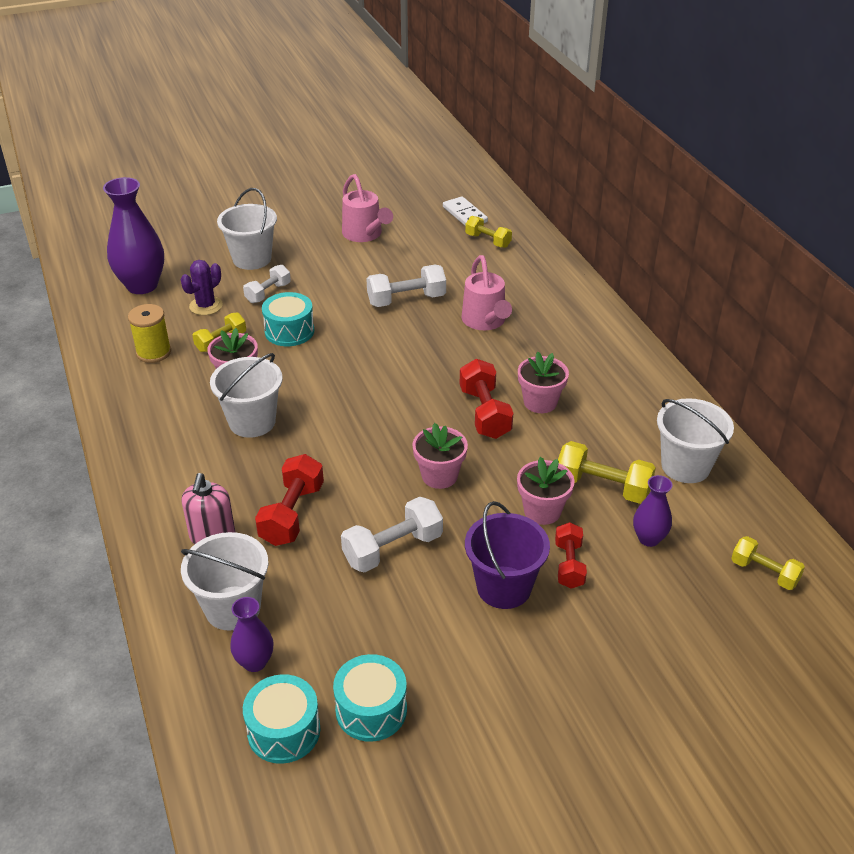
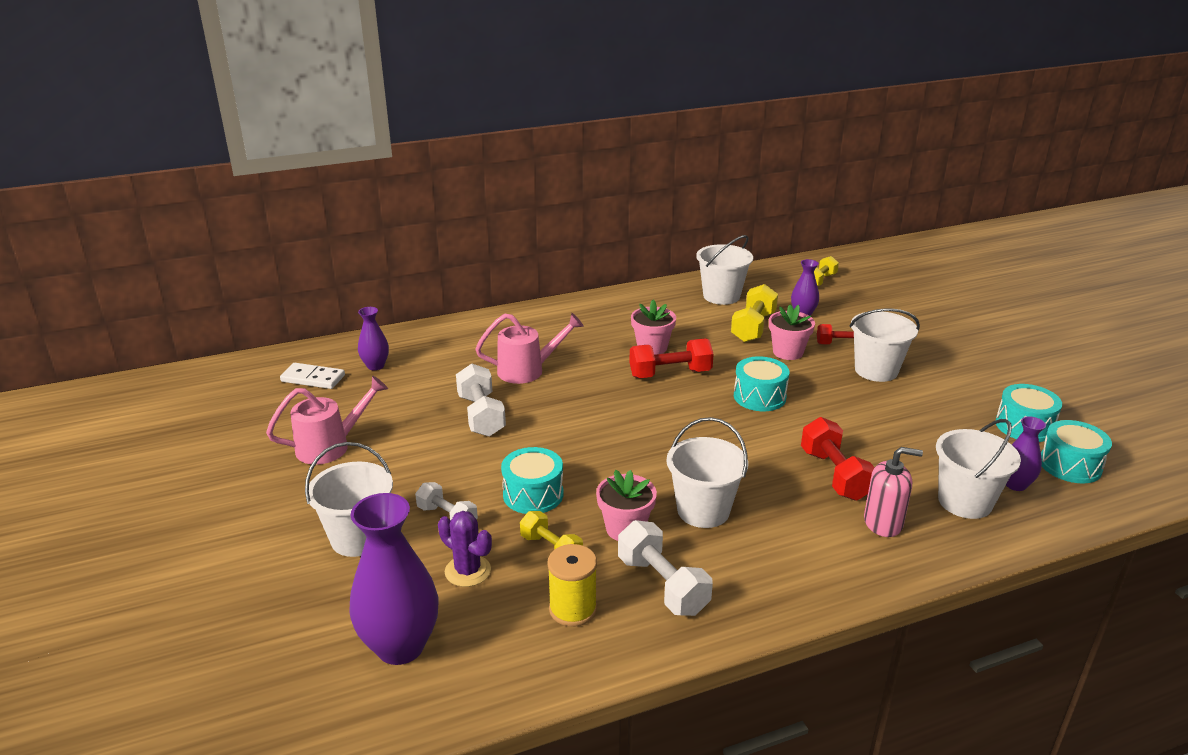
camera: 90 degrees left, 10 degrees down
(292, 514) = (834, 475): red dumbbell -> red dumbbell turned 60 degrees clockwise
(393, 549) = (857, 419): white dumbbell -> white dumbbell (662, 585)
(439, 476) = (759, 397): pink flower pot -> turquoise drum
(464, 214) = (313, 378): white domino -> white domino turned 45 degrees clockwise
(488, 241) = (375, 366): yellow dumbbell -> purple vase
(504, 587) = (876, 370): purple bucket -> white bucket

